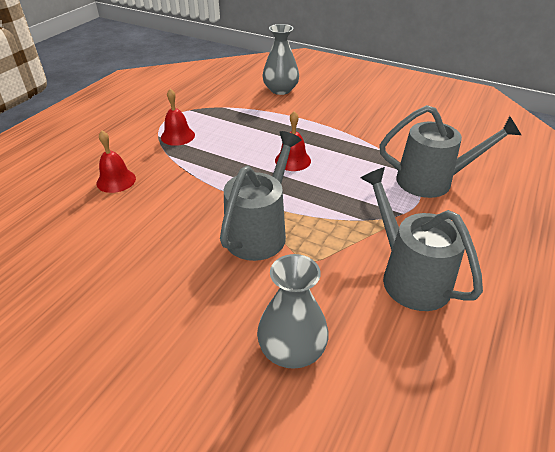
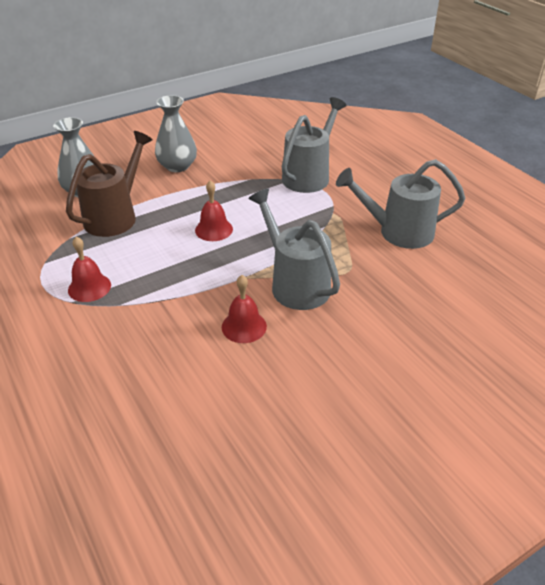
camera: 60 degrees left, 0 degrees up
(116, 181) = (127, 357): red bell -> red bell (244, 326)
(265, 113) = (115, 216): none -> brown watering can
(292, 349) = (431, 312): grey vase -> grey vase (177, 166)

